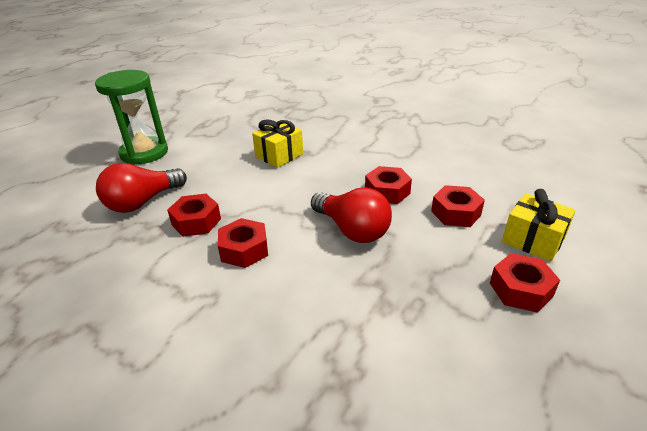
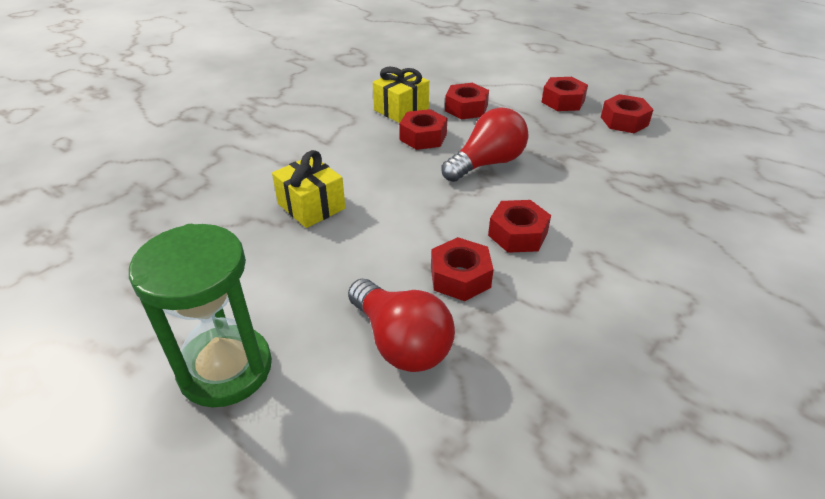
camera: 85 degrees left, 5 degrees up
(497, 353) = (624, 121): none -> red nut
(533, 240) = (506, 85): yellow gift -> yellow gift (401, 109)

